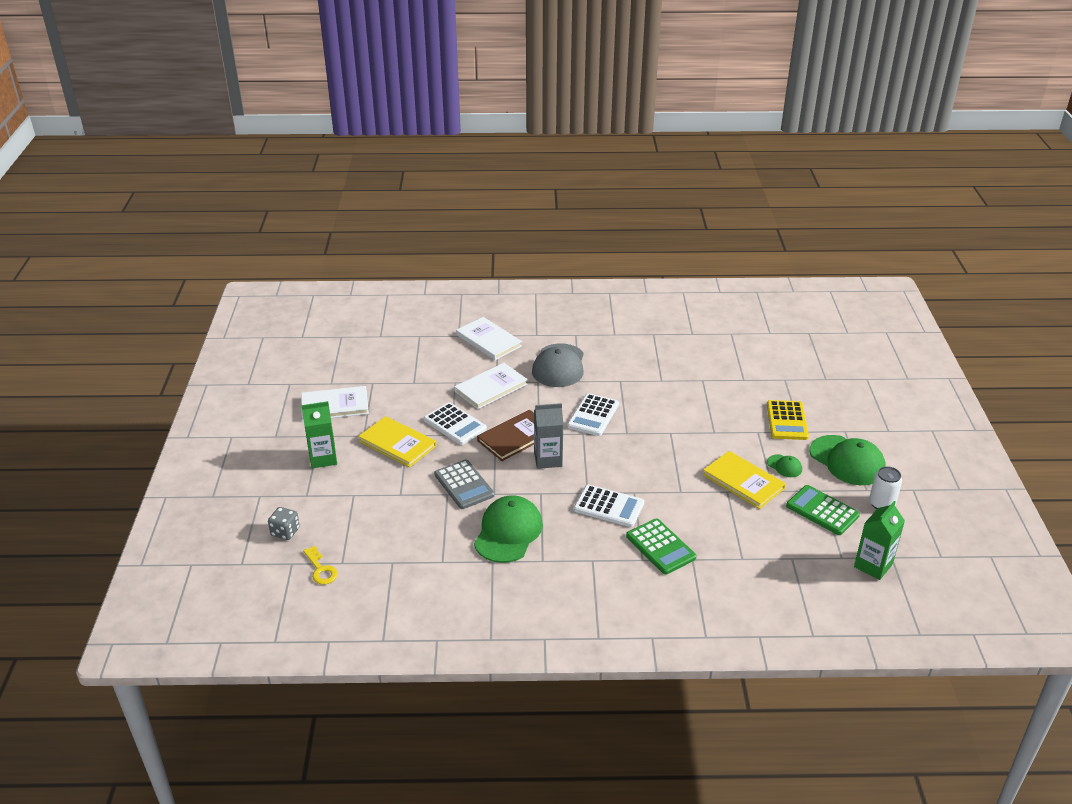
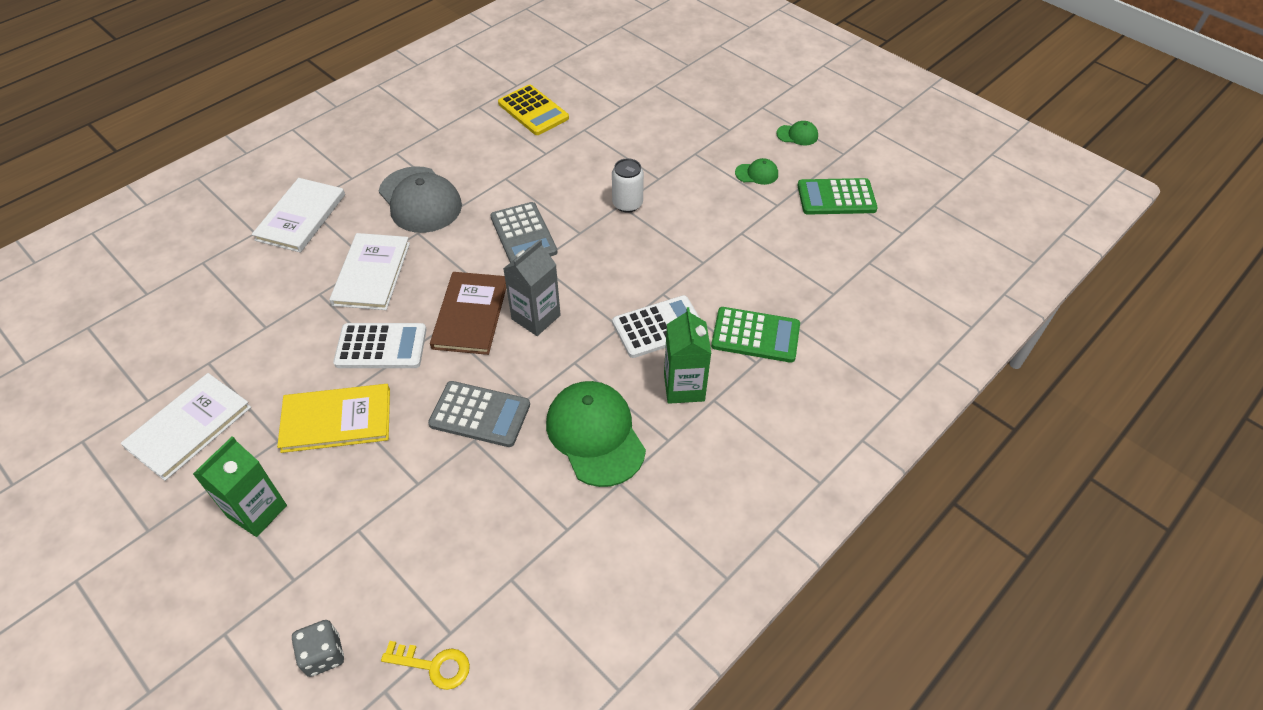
camera: 45 degrees left, 15 degrees up
(488, 340) = (301, 217): white book -> white book turned 75 degrees counterclockwise
(593, 415) = (523, 235): white calculator -> grey calculator
(743, 481) = (742, 213): yellow book -> none
(787, 421) = (705, 126): yellow calculator -> yellow calculator (533, 111)
(847, 461) = (797, 135): green cap -> green cap, size x0.46
(873, 565) = (931, 223): green carton -> green carton (684, 387)
(881, 504) = (869, 159): white can -> white can (627, 204)

